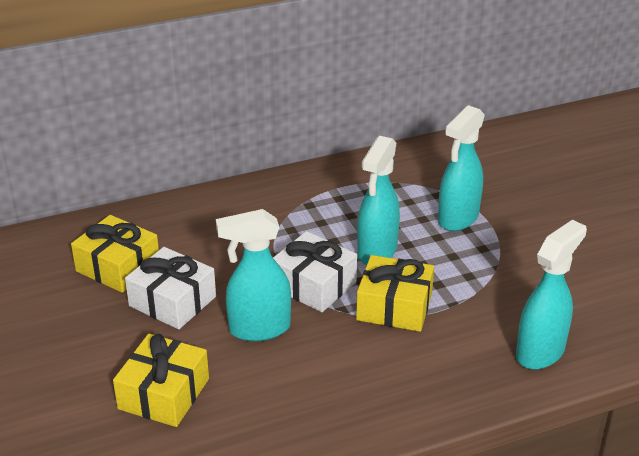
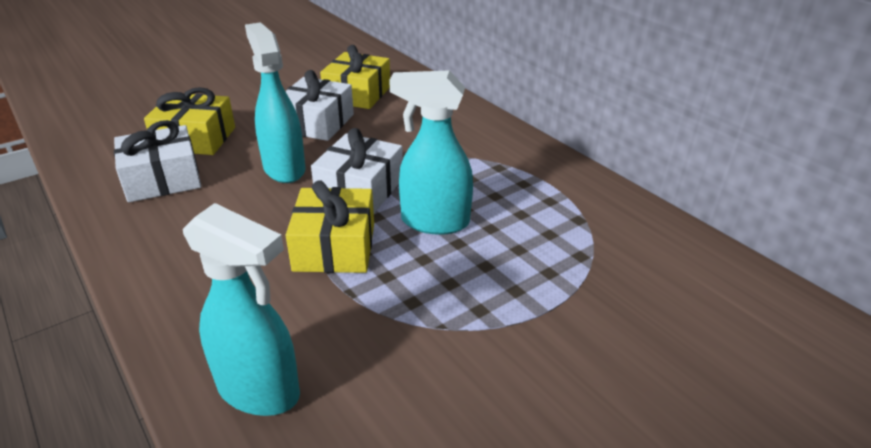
camera: 75 degrees right, 0 degrees up
(244, 415) = (162, 179): none -> white gift
(458, 219) = (536, 280): turquoise spray bottle -> none

